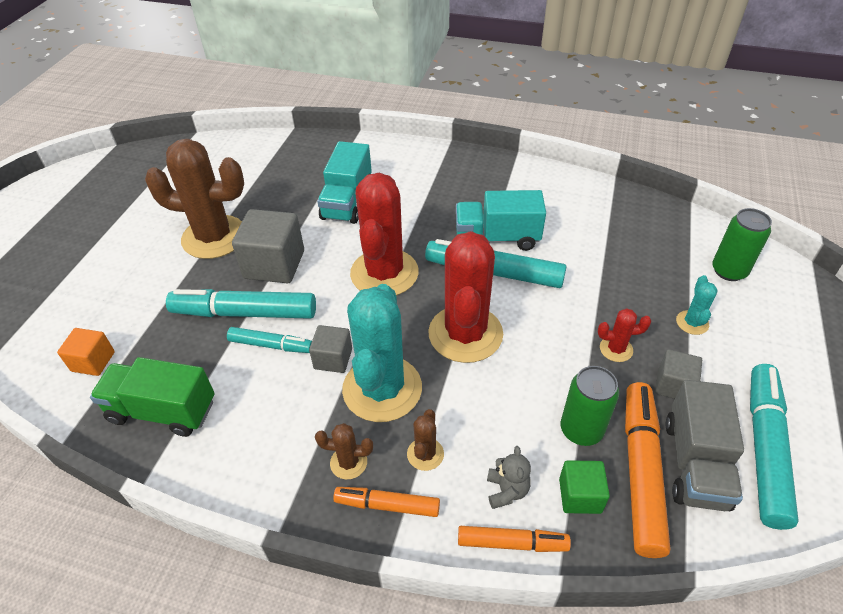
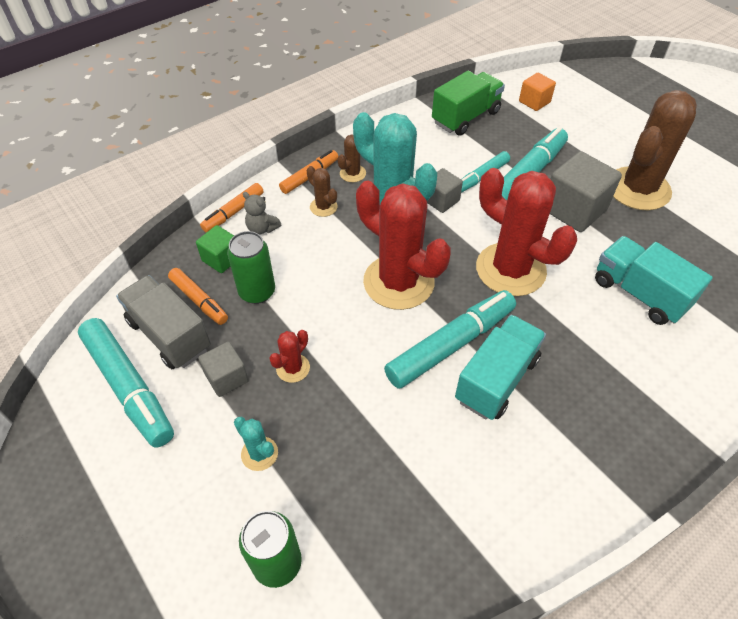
camera: 125 degrees right, 5 degrees up
(641, 471) = (199, 300): orange marker -> orange marker, size x0.57

